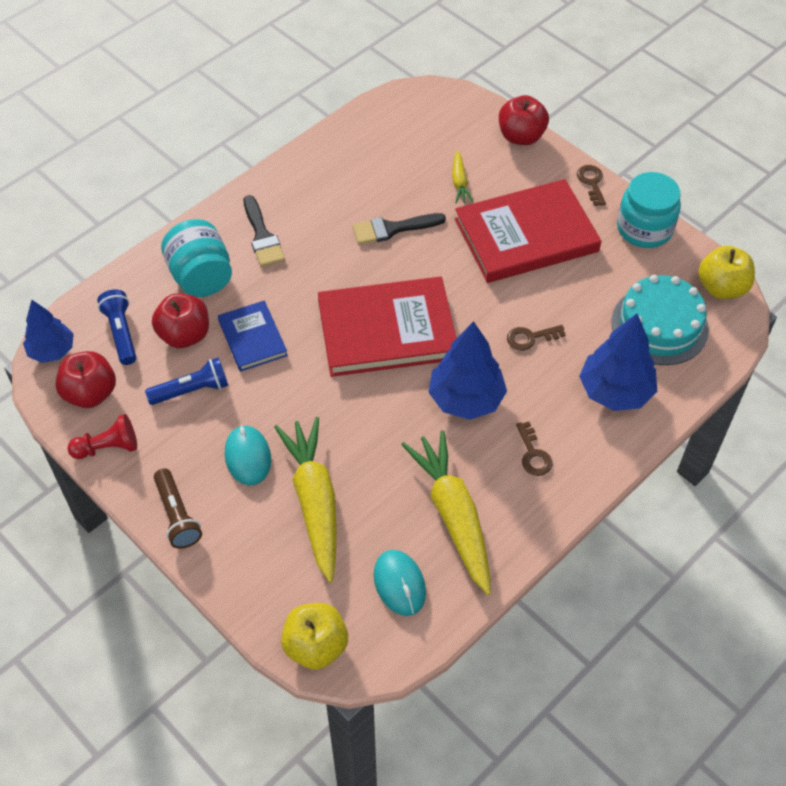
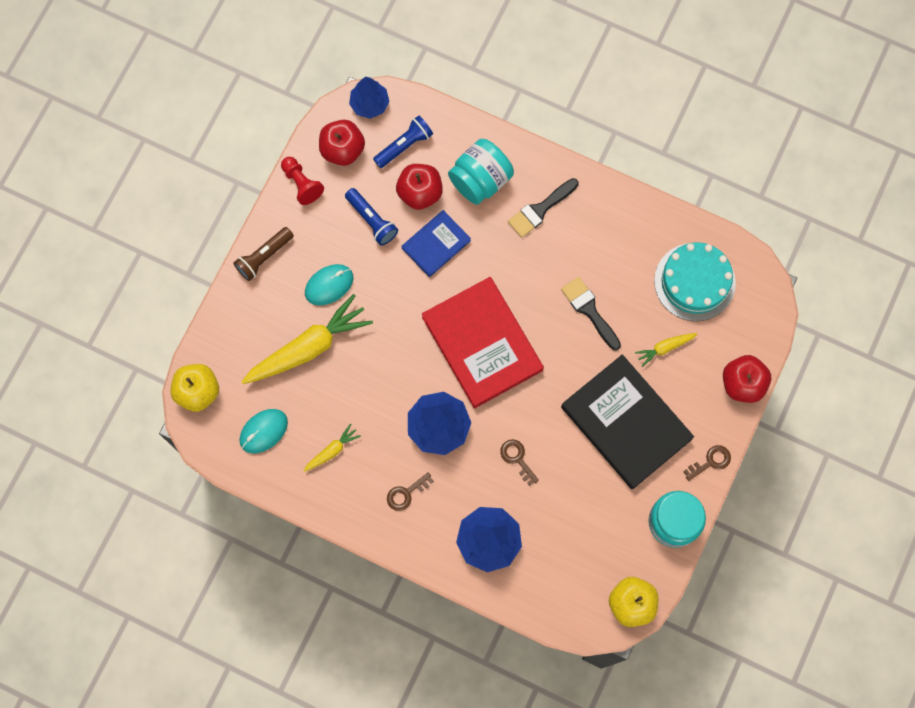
camera: 70 degrees right, 20 degrees up
(453, 515) = (332, 450): yellow carrot -> yellow carrot, size x0.46
(526, 235) = (626, 423): red book -> black book
(659, 325) = (570, 560): turquoise cake -> turquoise cake (694, 282)

